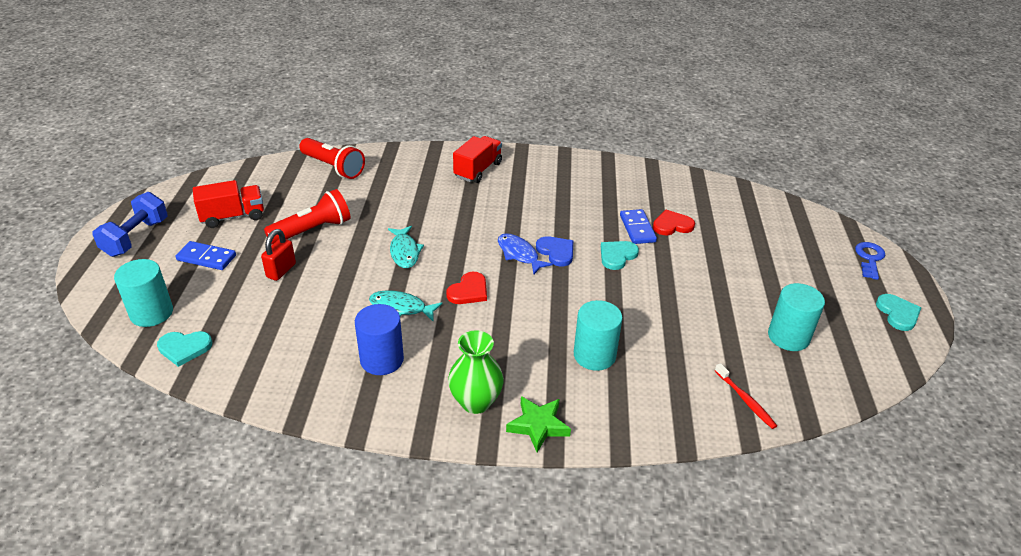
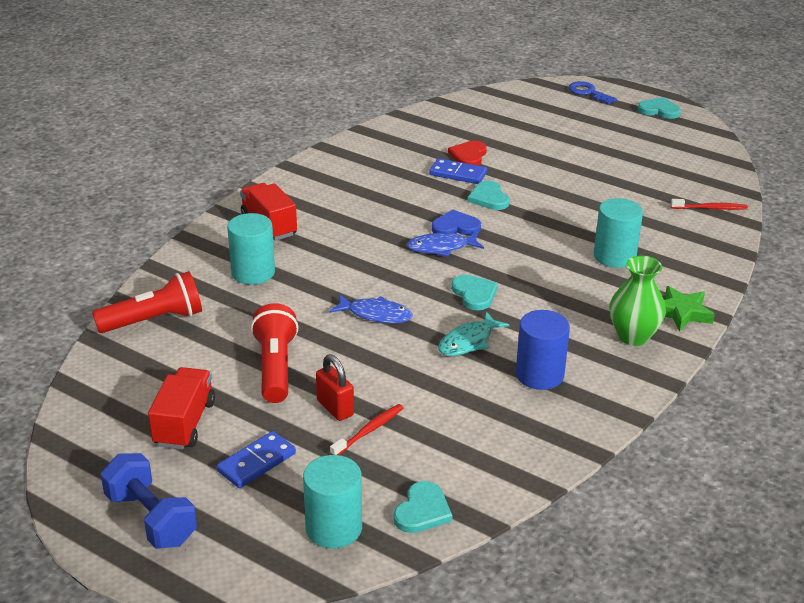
camera: 60 degrees left, 5 degrees down
(263, 294) = (369, 431): none -> red toothbrush
(404, 252) = (375, 314): turquoise fish -> blue fish
(469, 291) = (474, 294): red heart -> turquoise heart
(788, 337) = (653, 163): turquoise cylinder -> turquoise cylinder (253, 272)

